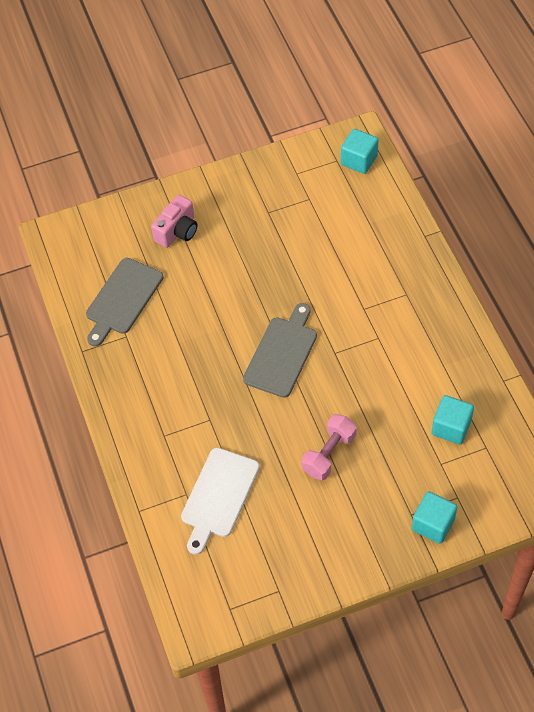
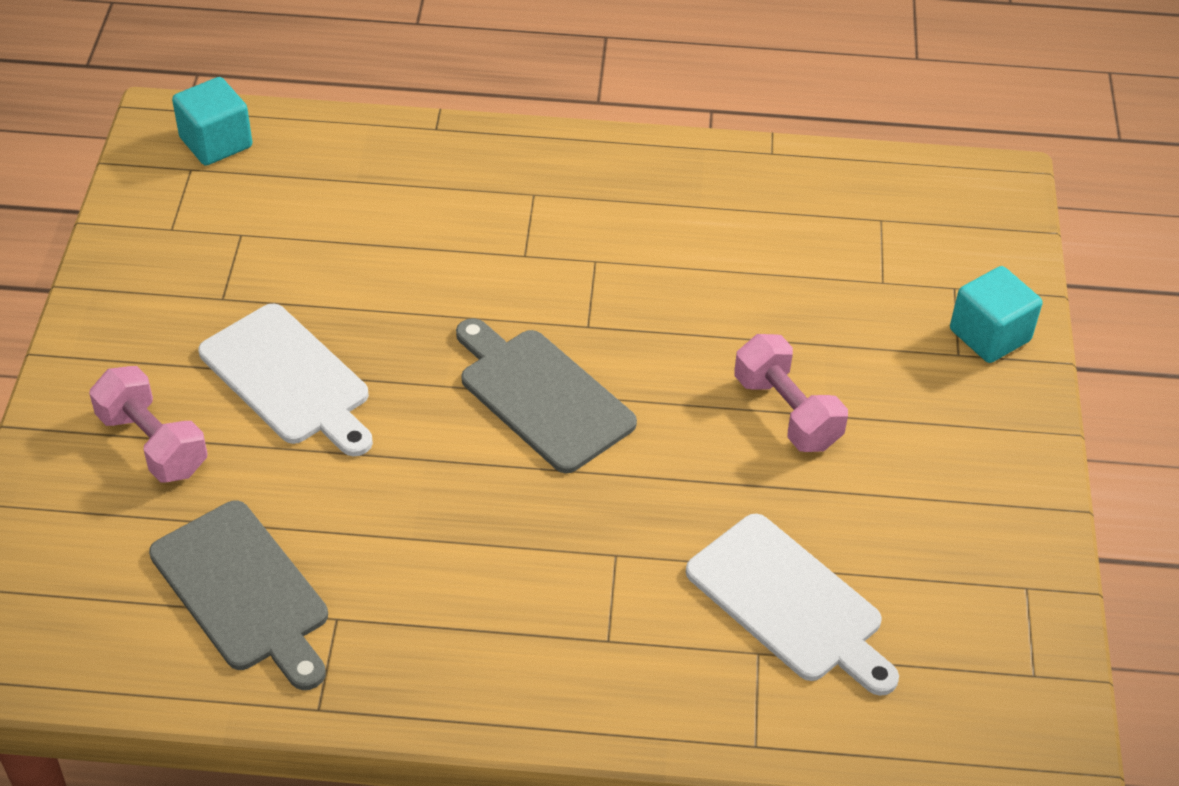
camera: 70 degrees left, 10 degrees down
(177, 231) = (153, 443): pink camera -> pink dumbbell
(237, 258) = (288, 379): none -> white cutting board
(451, 427) = (822, 243): turquoise cube -> none

